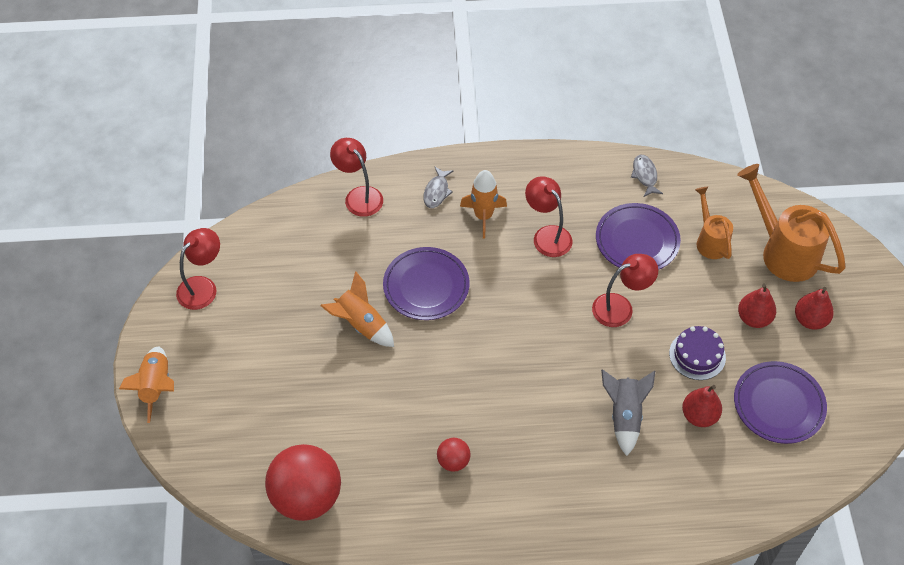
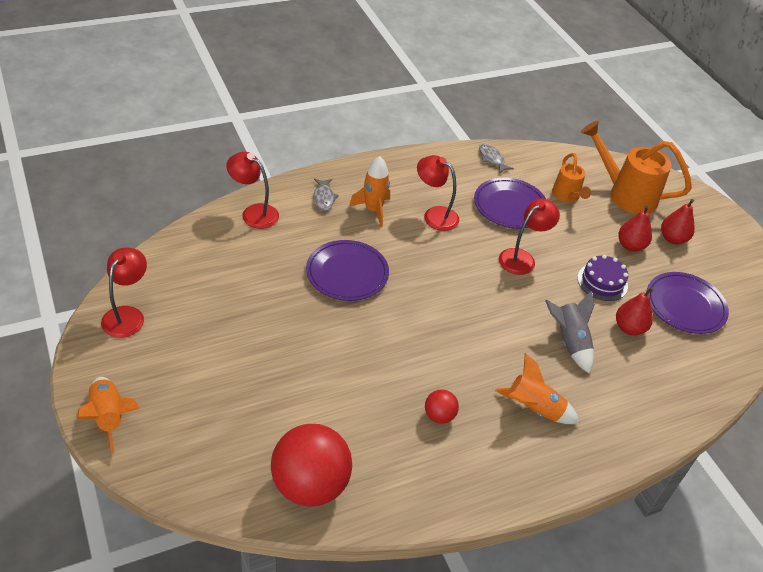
camera: 25 degrees left, 10 degrees down
(361, 325) = (300, 317): orange rocket -> orange rocket (534, 409)
(710, 241) = (567, 196): orange watering can -> orange watering can turned 150 degrees counterclockwise

